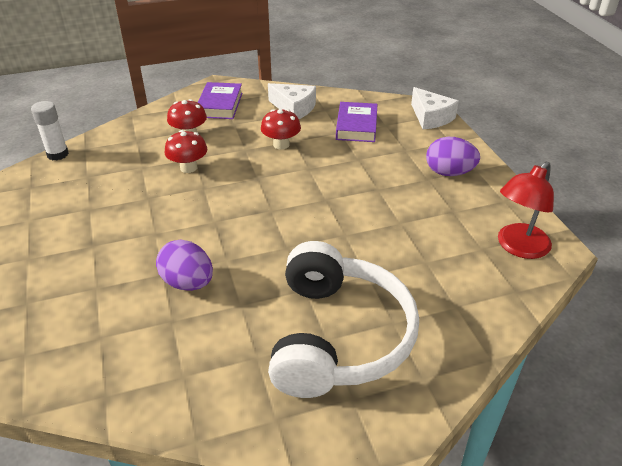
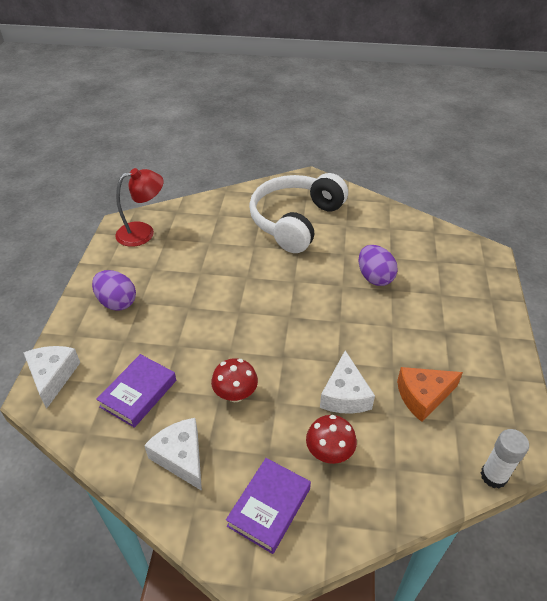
camera: 155 degrees left, 5 degrees up
(116, 185) = (423, 396): none -> orange cheese
(188, 168) = (344, 395): red mushroom -> white cheese

